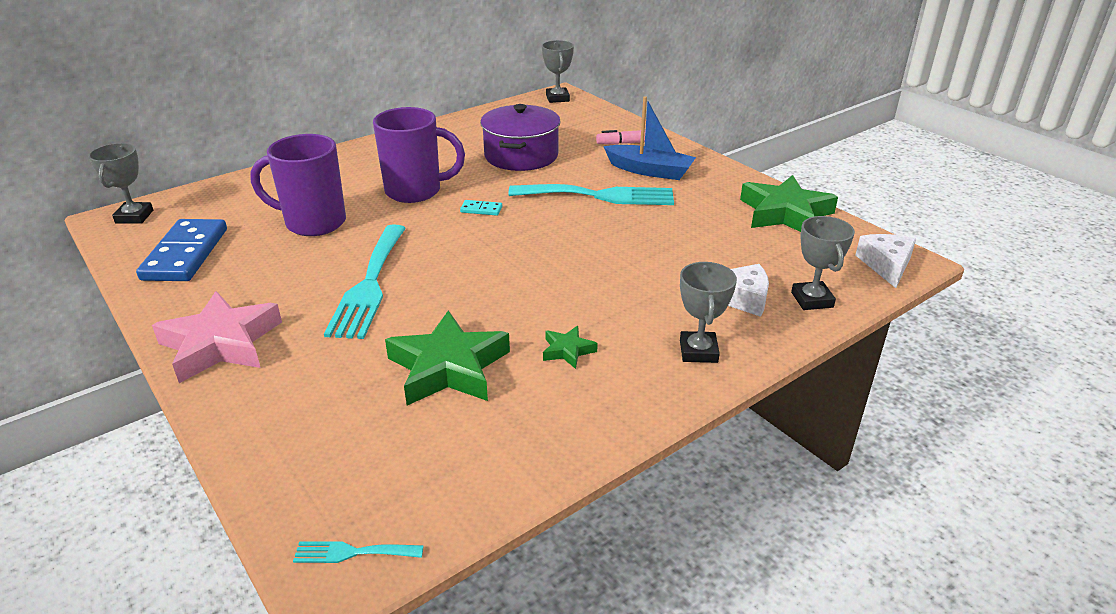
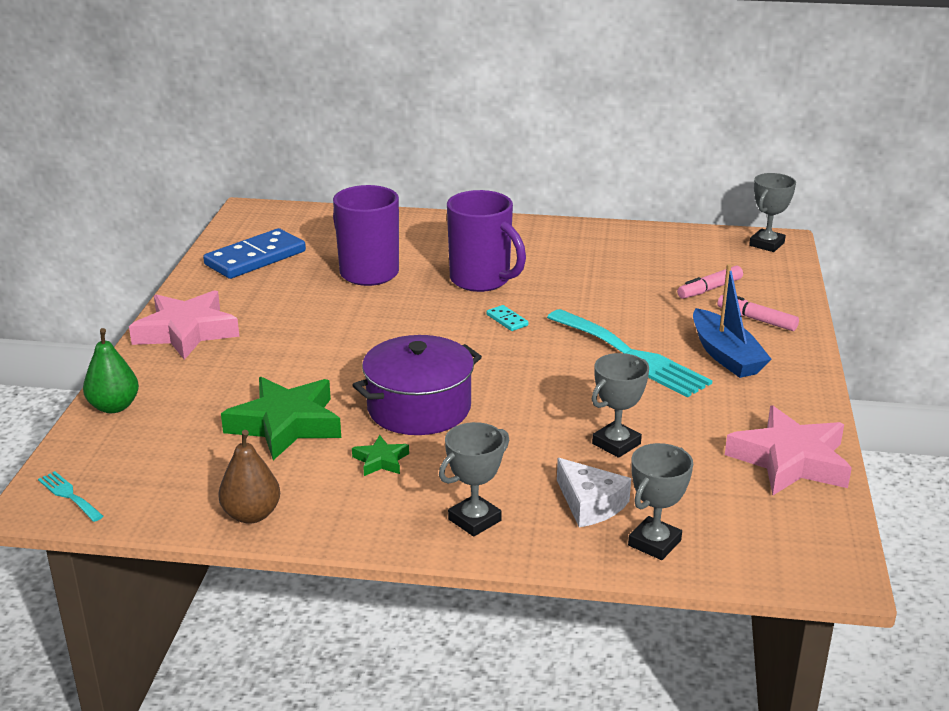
camera: 45 degrees right, 5 degrees down
(134, 217) = (265, 215): grey trophy -> grey trophy (616, 444)
(258, 446) = (114, 407): none -> green pear
(369, 285) = (330, 339): turquoise fork -> none
(521, 155) = (626, 287): purple pot -> purple pot (419, 408)
(546, 453) = (251, 515): none -> brown pear
(572, 136) = (709, 289): none -> pink marker
(785, 213) = (790, 460): green star -> pink star
(886, 265) = (799, 561): white cheese -> none

